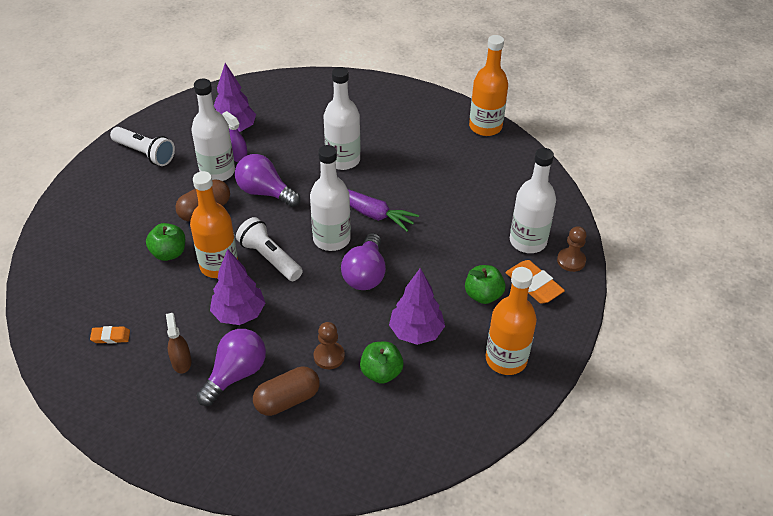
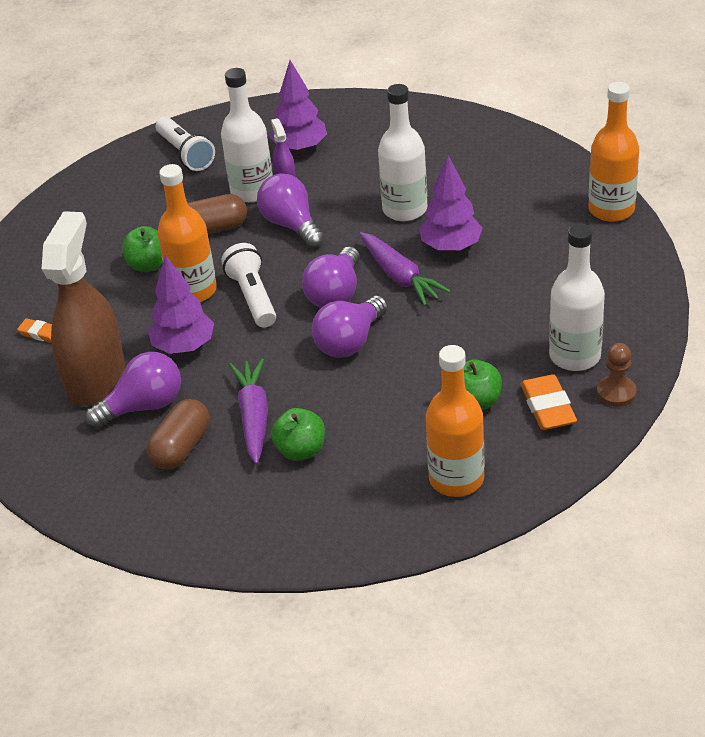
camera: 30 degrees right, 5 degrees down
(181, 362) = (96, 378): brown spray bottle -> brown spray bottle, size x2.45
(287, 400) = (181, 447): brown capsule -> brown capsule turned 60 degrees counterclockwise
(329, 356) = (253, 417): brown pawn -> purple carrot
(331, 239) = (335, 294): white bottle -> purple light bulb
(416, 332) = (368, 420): purple tree -> purple tree (451, 247)

